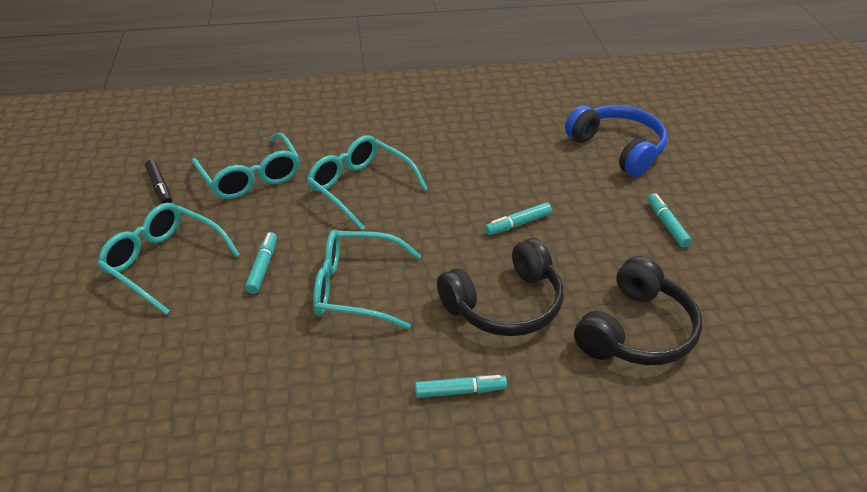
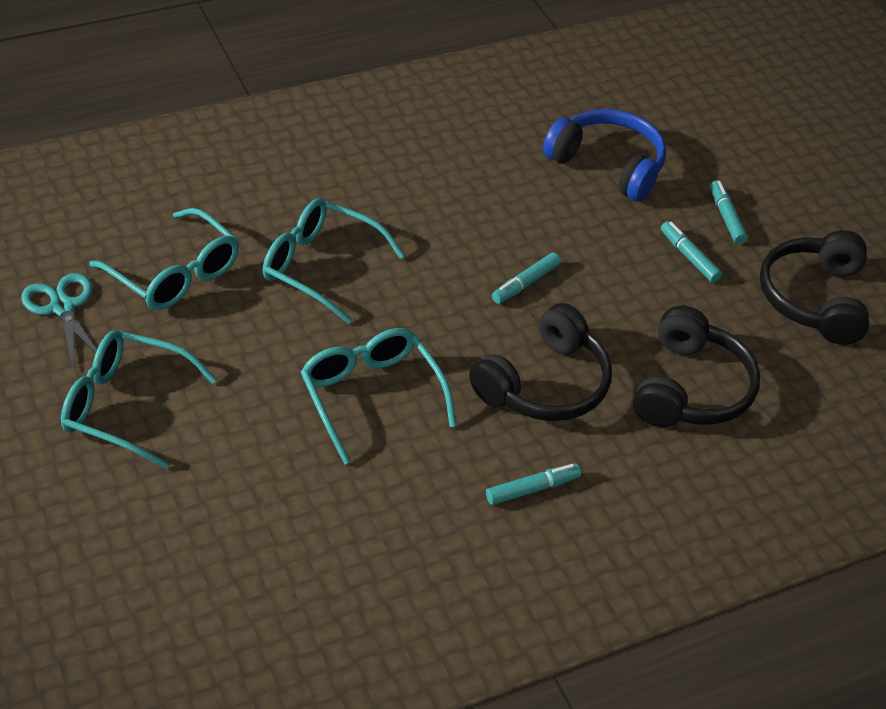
camera: 20 degrees left, 5 degrees up
(160, 187) = (63, 307): black marker -> turquoise scissors
(262, 267) = (250, 390): turquoise marker -> turquoise marker (726, 217)
(355, 288) = (371, 396): turquoise glasses -> turquoise glasses turned 75 degrees clockwise
(775, 275) = (814, 299): none -> black headphones

